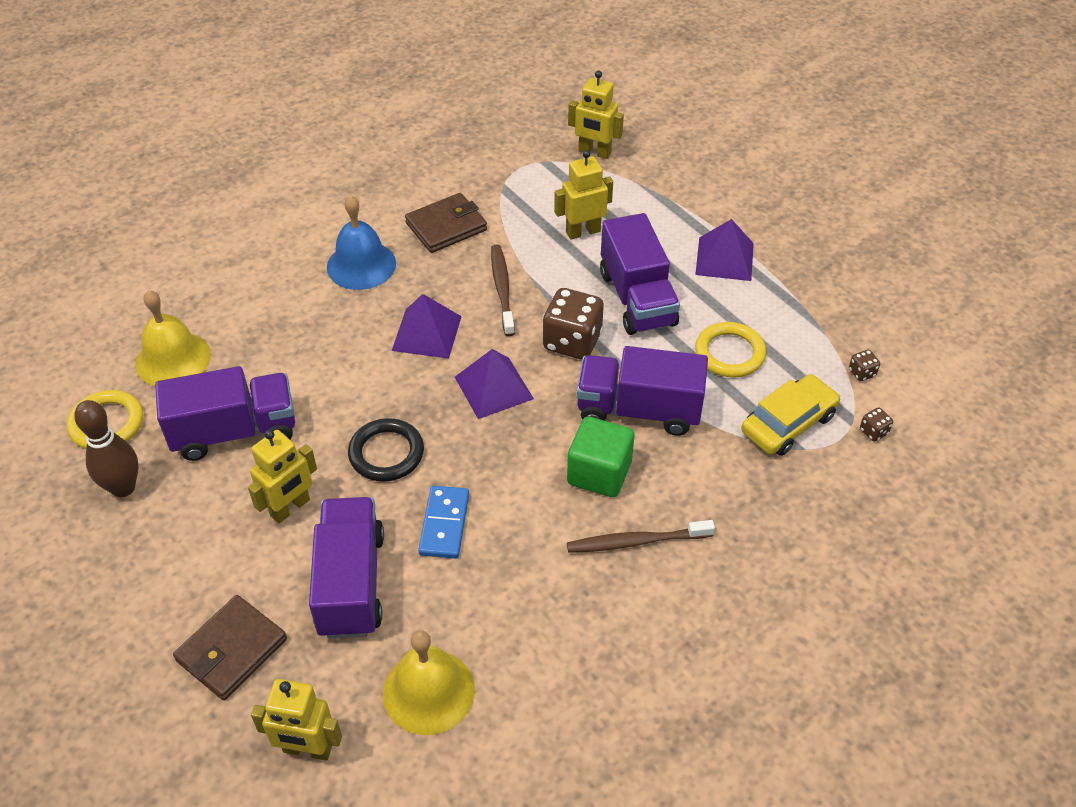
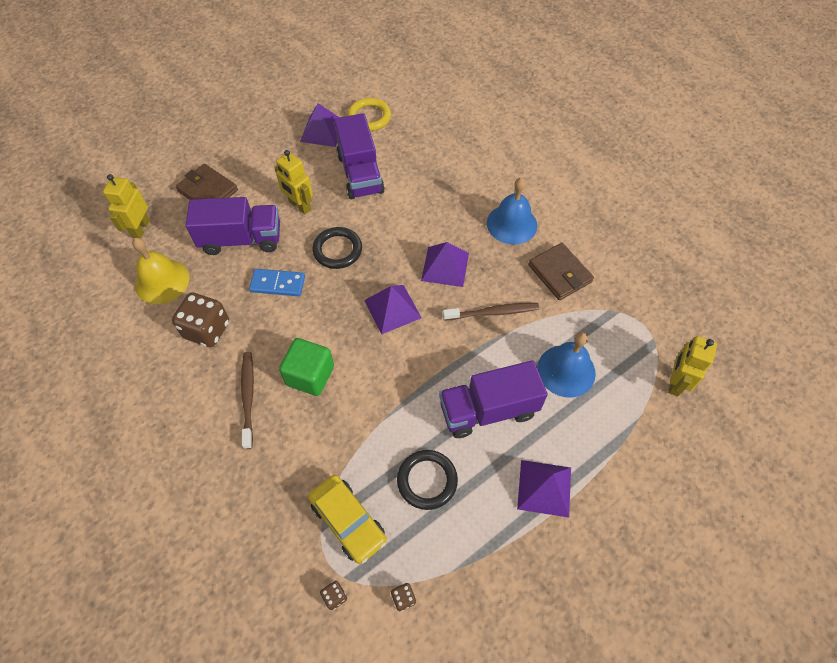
camera: 90 degrees right, 10 degrees up
(123, 487) = (322, 131): brown bowling pin -> purple pyramid
(173, 359) = (420, 138): yellow bell -> none
(572, 341) = (438, 360): brown dice -> brown dice (207, 330)
(583, 231) = (566, 370): yellow robot -> blue bell
(638, 410) = (367, 405): purple truck -> none
(729, 353) = (427, 480): yellow ring -> black ring

